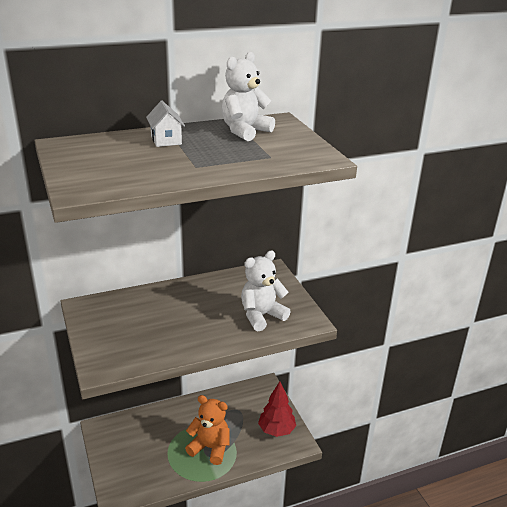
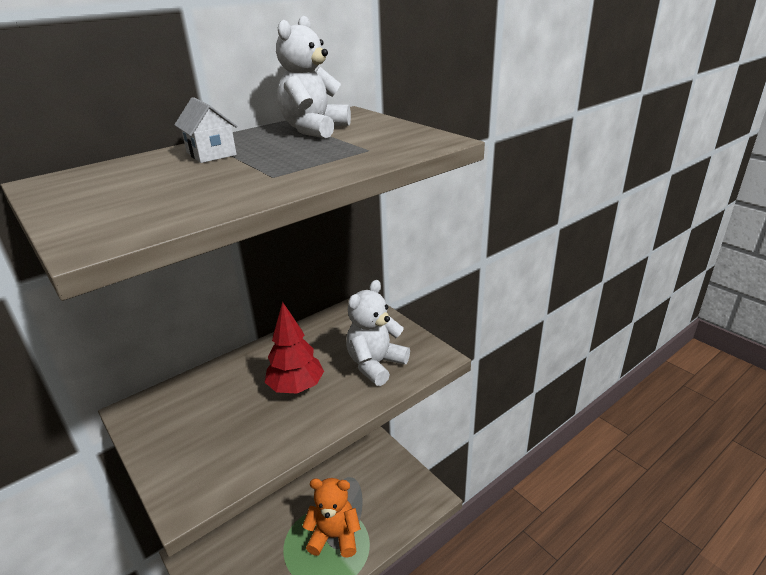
camera: 15 degrees left, 0 degrees up
(276, 430) = (403, 489): red tree -> red tree (296, 387)

